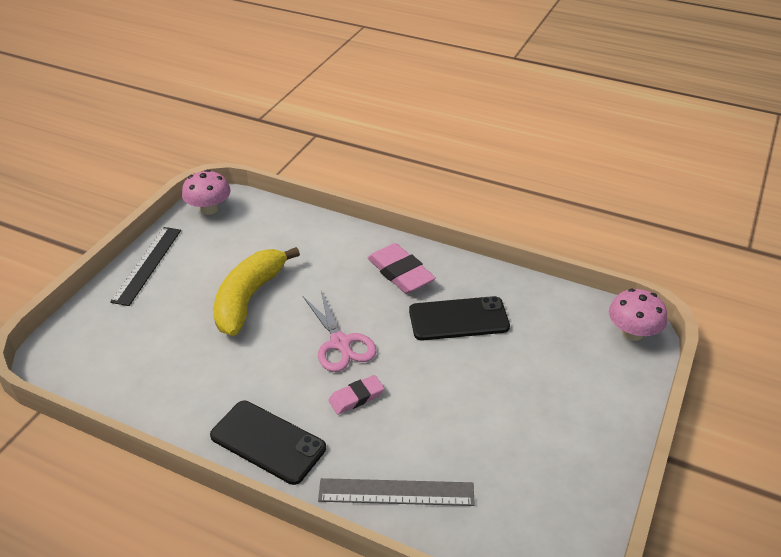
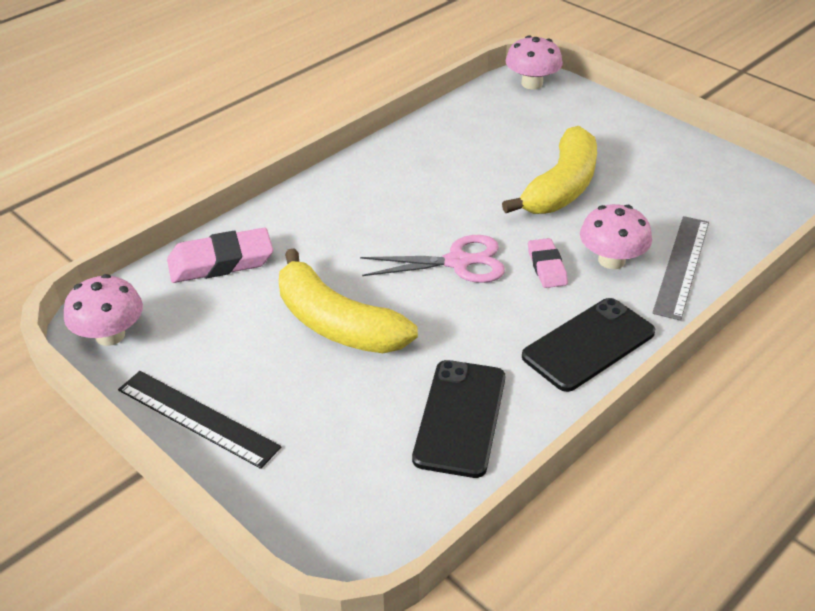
camera: 70 degrees left, 0 degrees up
(383, 439) = (611, 260): none -> pink mushroom
(400, 273) = (364, 195): pink eraser -> pink eraser (221, 262)
(458, 319) = (462, 173): black phone -> black phone (460, 417)
(473, 385) = (561, 187): none -> yellow banana

